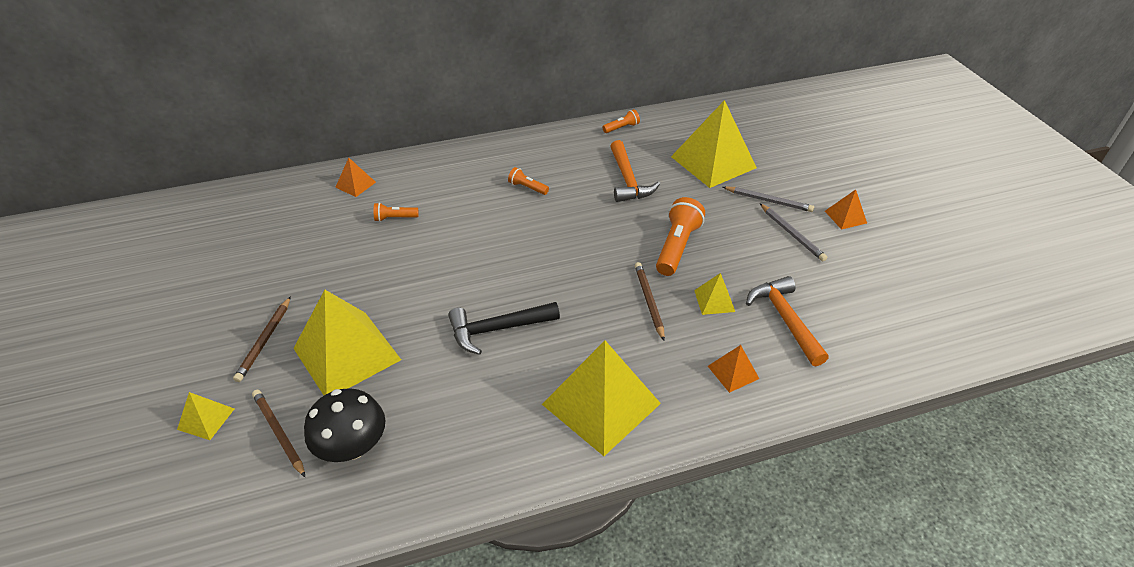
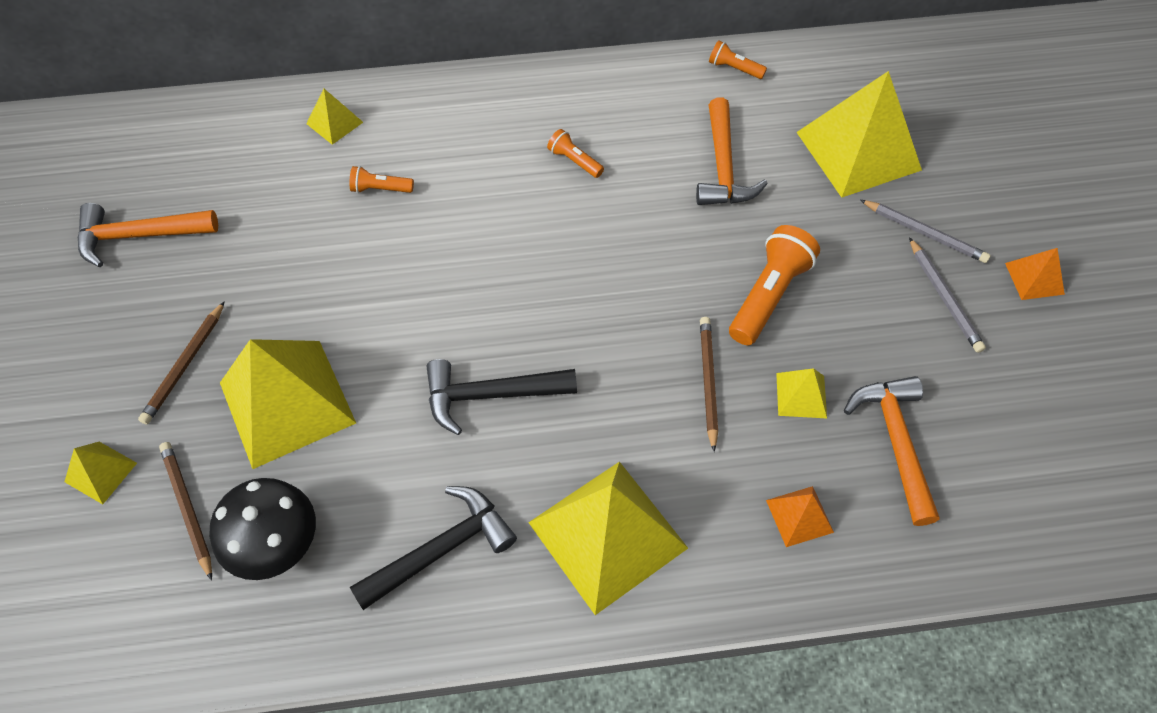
camera: 10 degrees right, 15 degrees up
(220, 266) = (139, 236): none -> orange hammer
(355, 184) = (334, 123): orange pyramid -> yellow pyramid
(480, 431) = (441, 549): none -> black hammer
(621, 128) = (734, 69): orange flashlight -> orange flashlight turned 135 degrees counterclockwise

